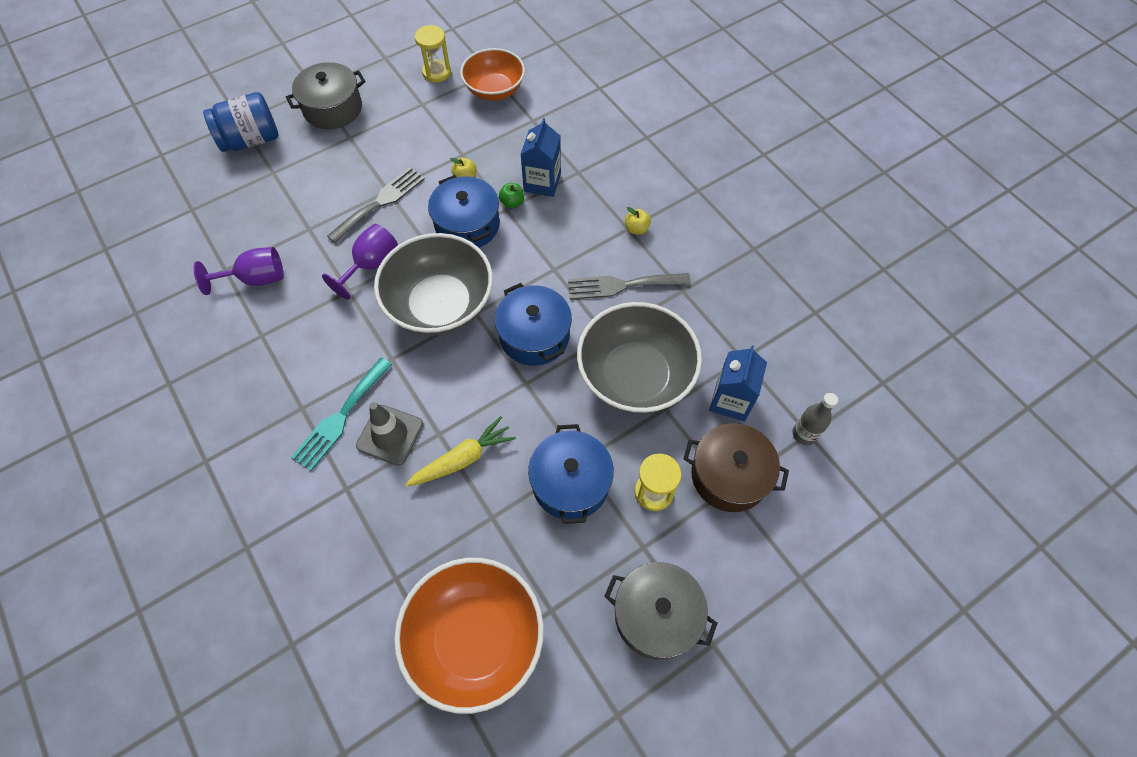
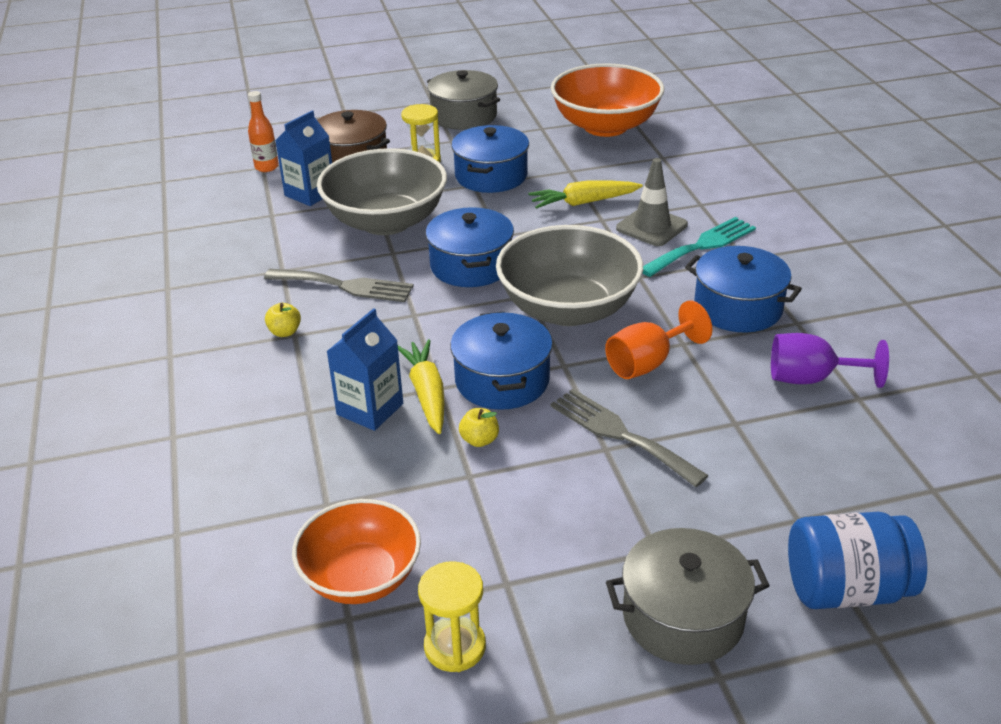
camera: 160 degrees left, 25 degrees down
(307, 340) = (738, 308): none -> blue pot
(371, 265) = (648, 363): purple goblet -> orange goblet
(380, 202) = (620, 434): grey fork -> grey fork turned 75 degrees clockwise
(512, 202) = (427, 393): green apple -> yellow carrot
(804, 434) = (266, 167): grey bottle -> orange bottle

